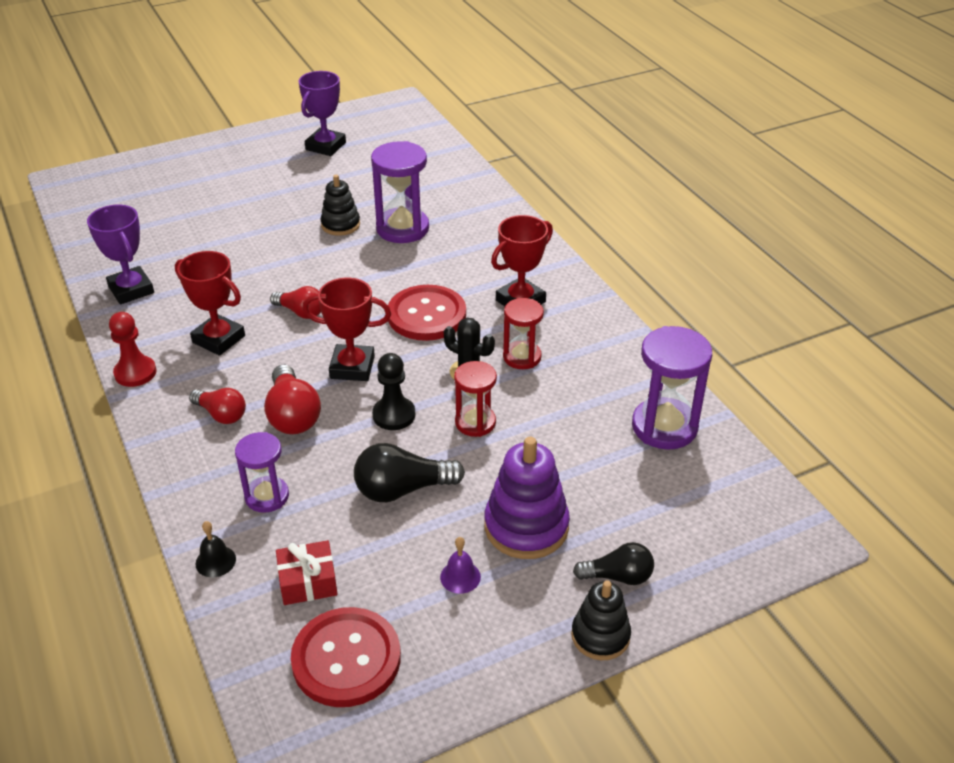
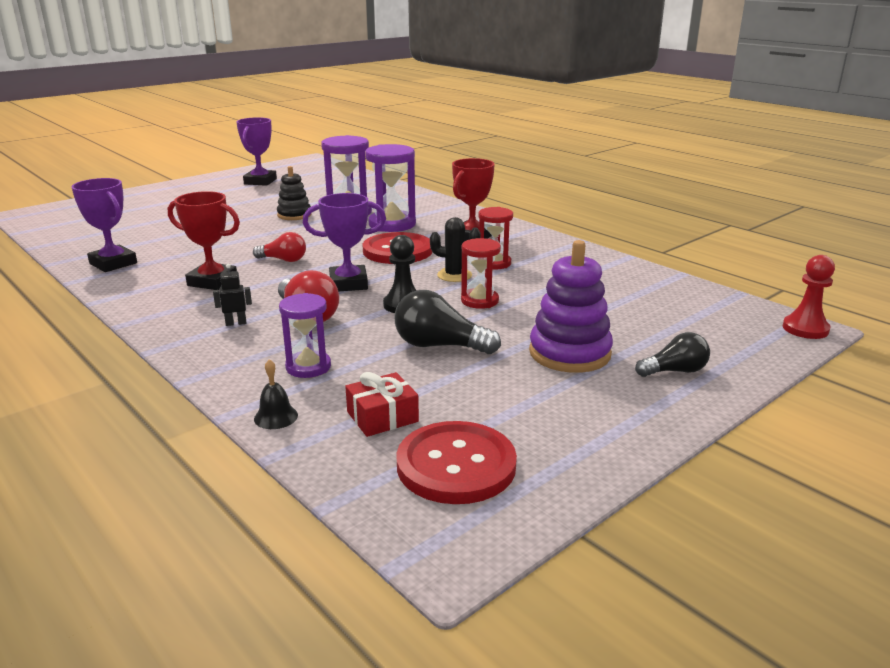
camera: 15 degrees left, 15 degrees down
(135, 373) = (136, 308): red pawn -> red pawn (805, 329)
(221, 414) = (236, 323): red light bulb -> black robot
(352, 367) = (348, 284): red trophy -> purple trophy
(402, 489) = (440, 346): black light bulb -> black light bulb turned 45 degrees clockwise
(460, 577) = (532, 392): purple bell -> none
(600, 636) = (691, 410): black stacking toy -> none
(664, 427) = (640, 285): purple hourglass -> purple hourglass (392, 224)

